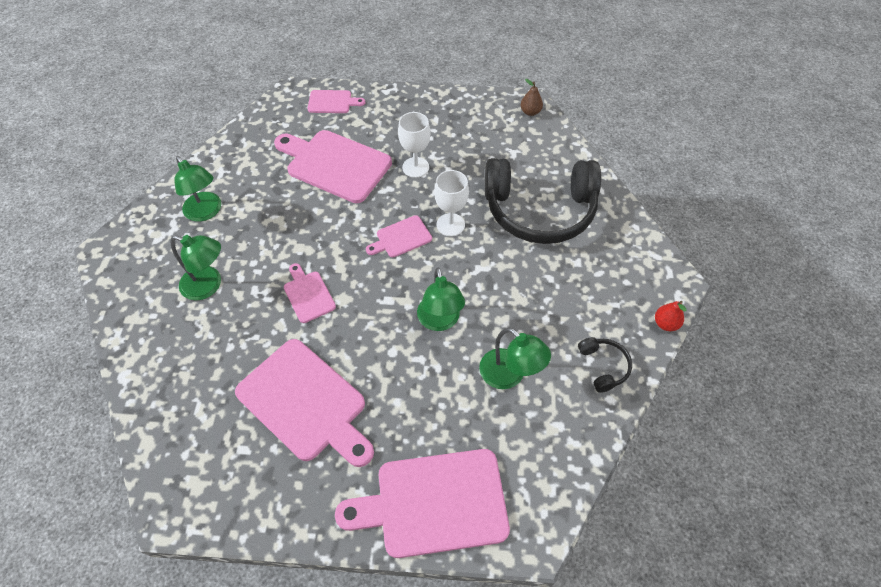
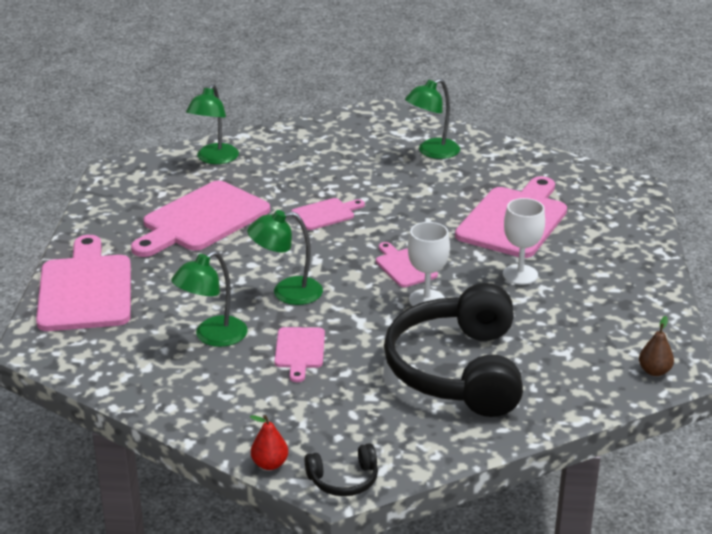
camera: 90 degrees right, 25 degrees down
(209, 285) = (338, 162): green lamp -> green lamp (214, 159)
(332, 102) = (624, 213): pink cutting board -> pink cutting board (299, 351)
(603, 366) = (214, 405): black headphones -> black headphones (344, 480)

